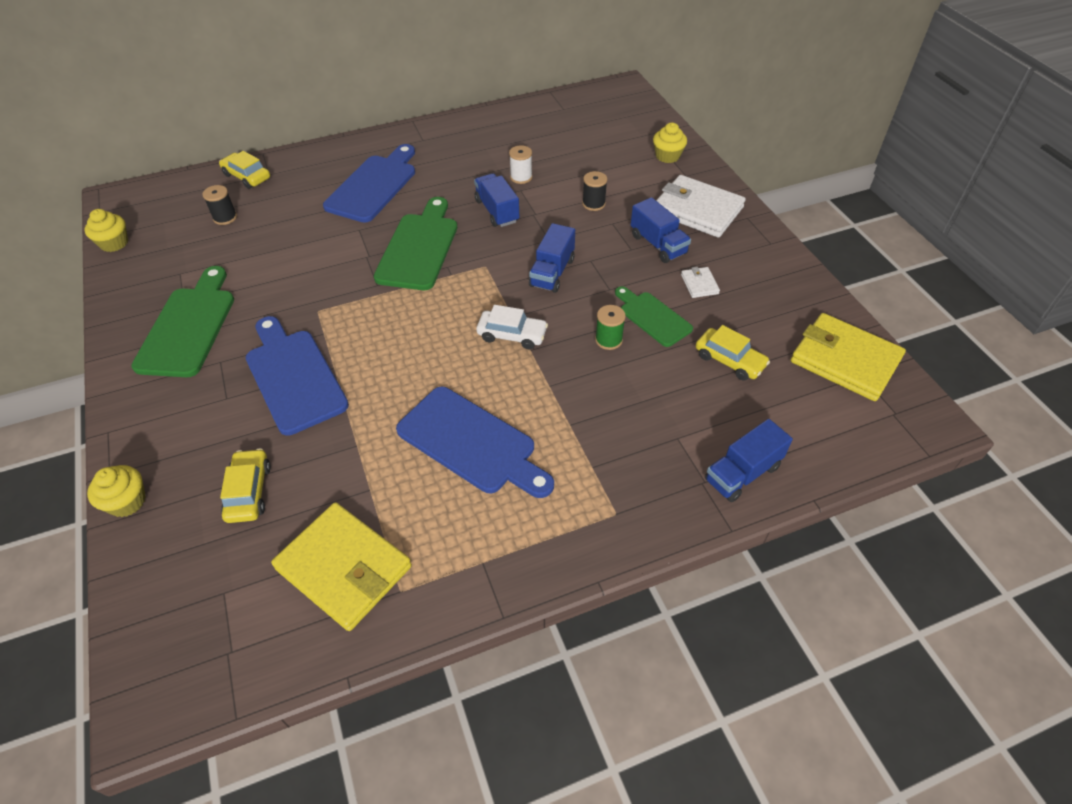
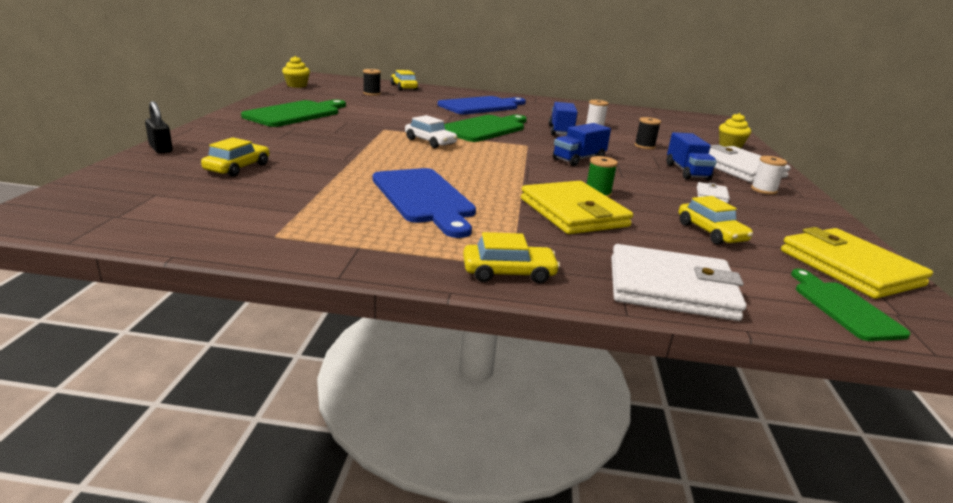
camera: 25 degrees right, 25 degrees down
(127, 502) = (161, 149): yellow cupcake -> black padlock
(293, 376) = (333, 143): blue cutting board -> none
(344, 568) = (250, 213): yellow wallet -> yellow wallet (573, 212)
(512, 335) = (515, 171): white car -> white car (430, 142)
(621, 526) = (508, 273): none -> yellow car
(652, 317) = (650, 196): green cutting board -> green cutting board (843, 308)
(735, 248) = (763, 190): none -> white spool
(742, 473) = (671, 288): blue truck -> white wallet

